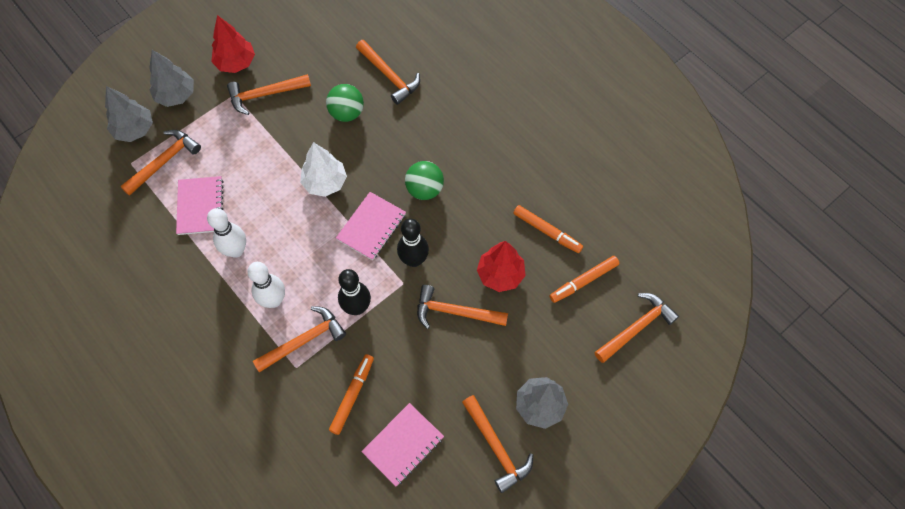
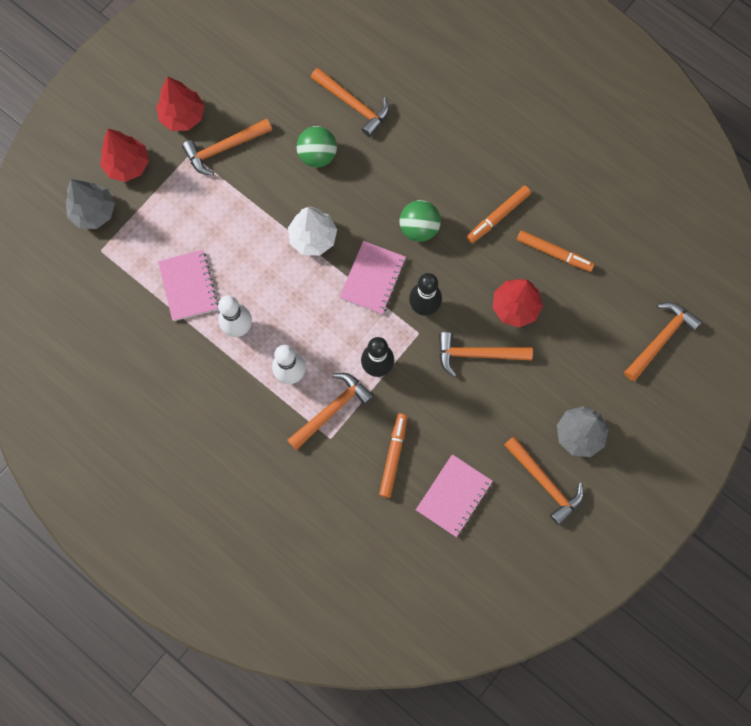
camera: 10 degrees left, 10 degrees up
(164, 161) = (136, 243): orange hammer -> none
(176, 95) = (127, 165): grey tree -> red tree
(583, 281) = (600, 300): orange marker -> orange marker (498, 216)

